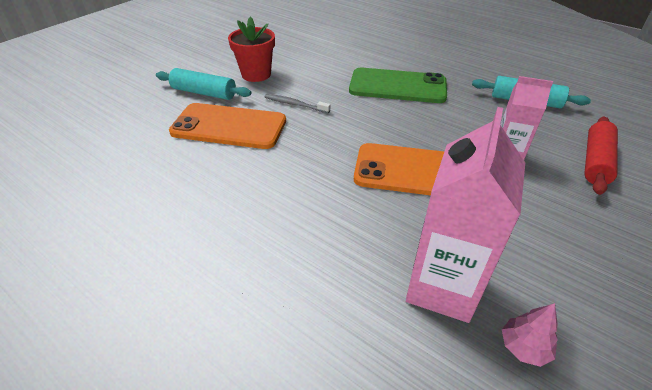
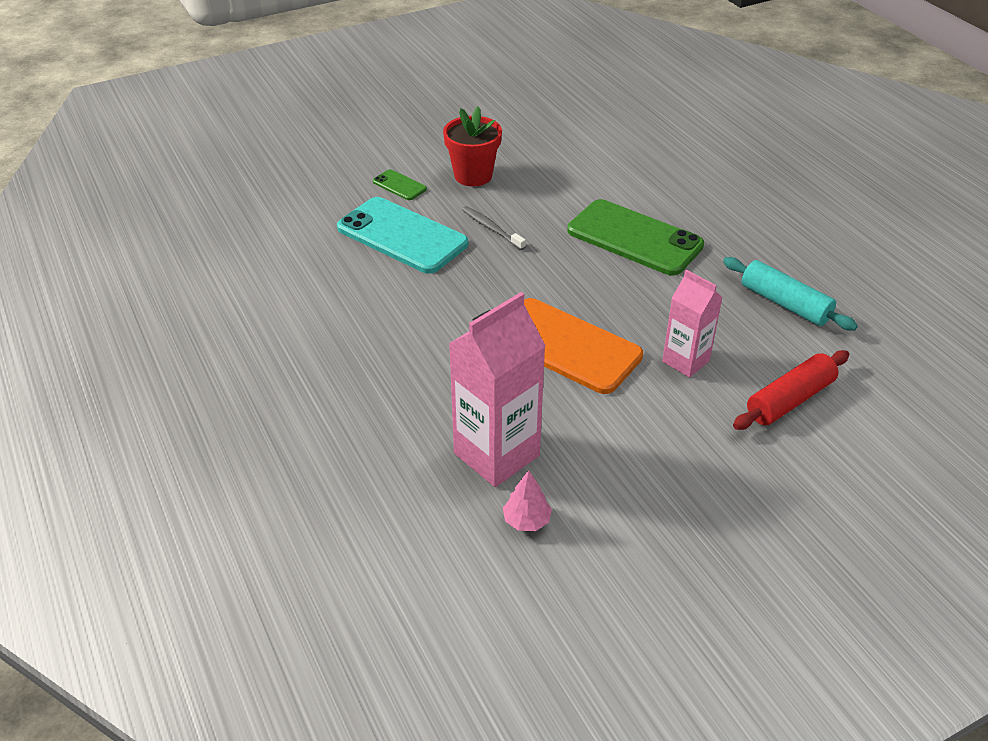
camera: 25 degrees right, 0 degrees up
(204, 93) = (399, 185): turquoise rolling pin -> green phone
(229, 127) = (402, 236): orange phone -> turquoise phone

